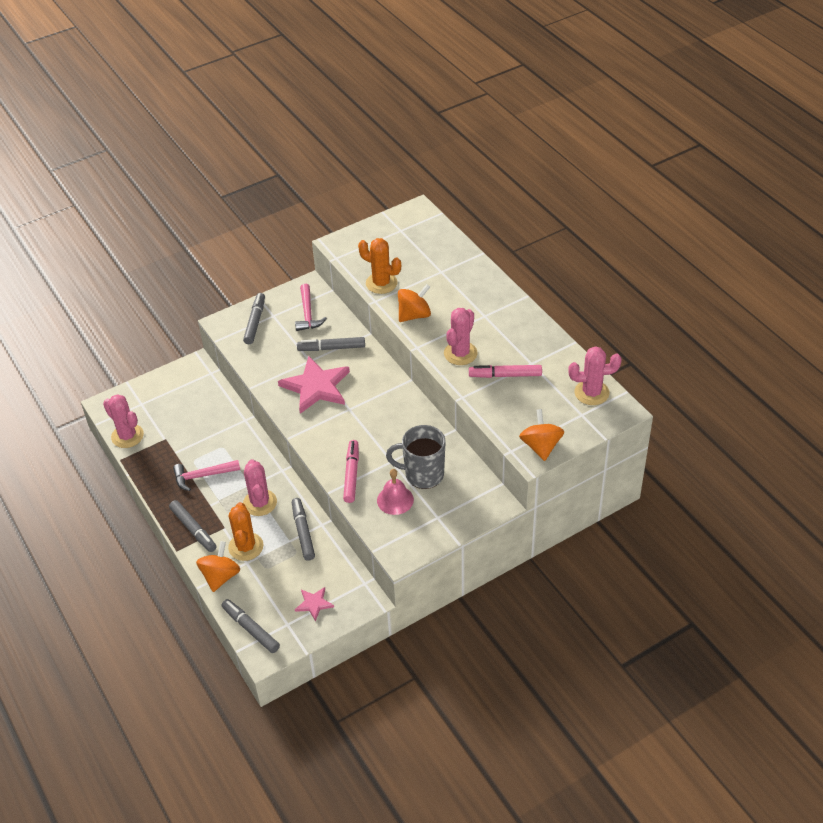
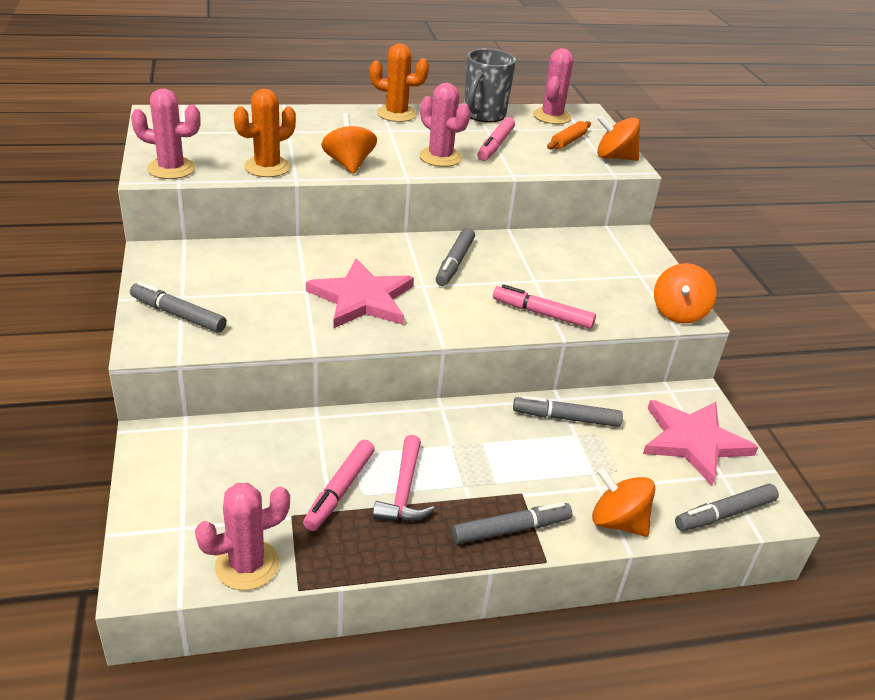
camera: 75 degrees left, 10 degrees down
(191, 450) = (340, 490): none -> pink marker
(246, 547) = (570, 480): orange cactus -> orange cactus (396, 114)
(260, 503) = (492, 444): pink cactus -> pink cactus (171, 169)
(308, 314) = (211, 268): pink hammer -> none
(314, 604) = (693, 441): pink star -> pink star, size x2.06
(331, 348) = (298, 268): grey marker -> grey marker (455, 263)
(395, 500) = (601, 295): pink bell -> none
(398, 547) = (678, 313): none -> orange spinning top
(423, 475) = (569, 266): grey mug -> grey mug (484, 115)
(548, 413) = (568, 141): none -> orange rolling pin

